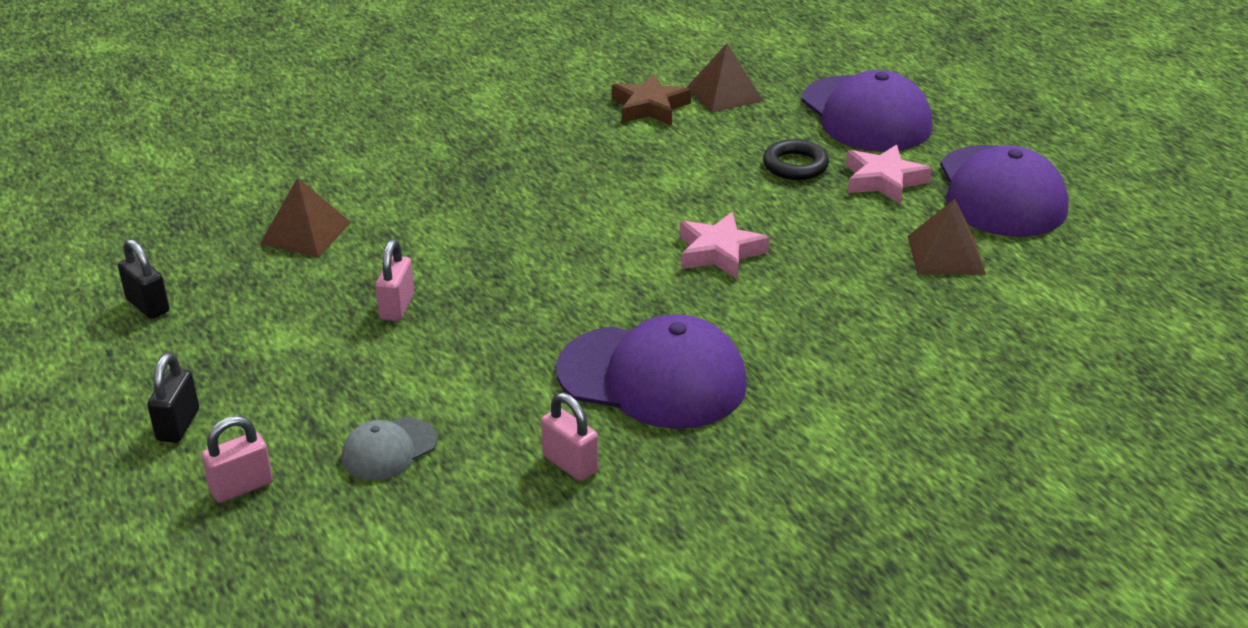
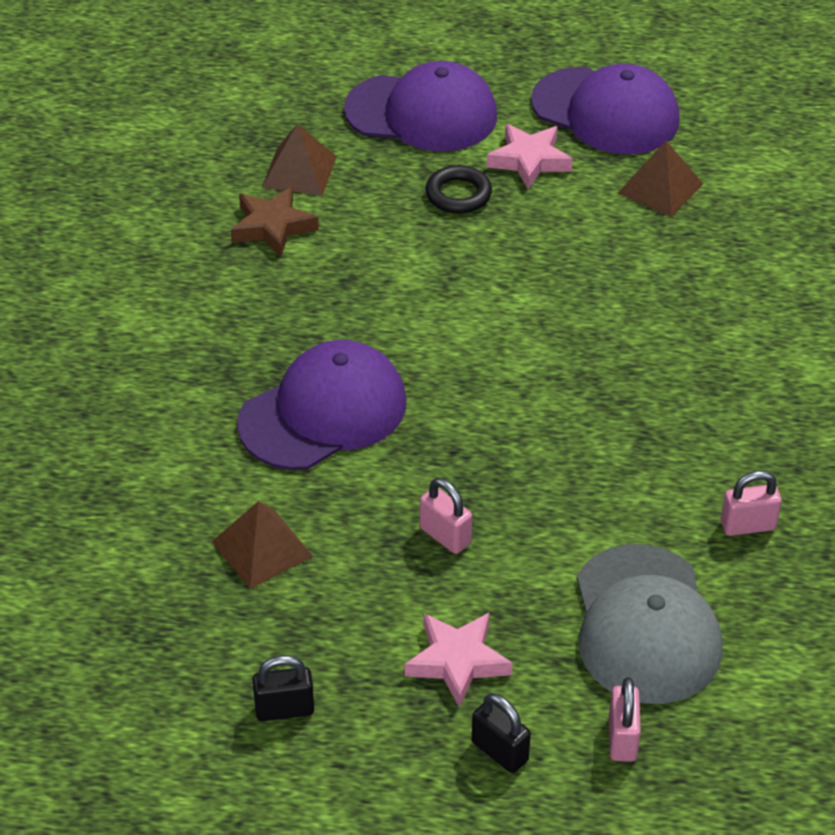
camera: 55 degrees left, 10 degrees up
(389, 449) = (645, 625): grey cap -> grey cap, size x2.05
(652, 377) = (678, 427): purple cap -> purple cap (323, 412)
(719, 252) = (544, 304): pink star -> pink star (457, 661)

